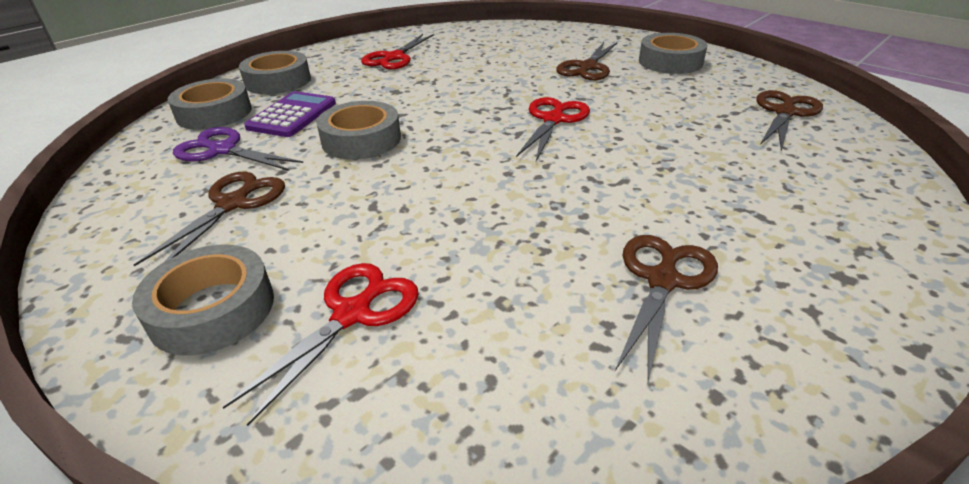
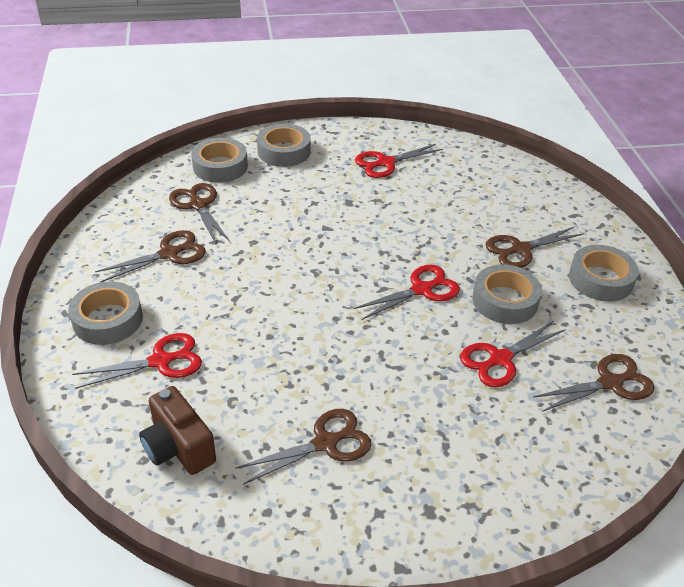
camera: 35 degrees right, 5 degrees up
(222, 150) = (198, 205): purple scissors -> brown scissors
(292, 115) = (262, 193): purple calculator -> none
(361, 139) = (280, 239): grey tape -> grey tape (505, 301)
(506, 400) = (178, 448): none -> brown camera
(691, 135) = (500, 359): none -> red scissors

